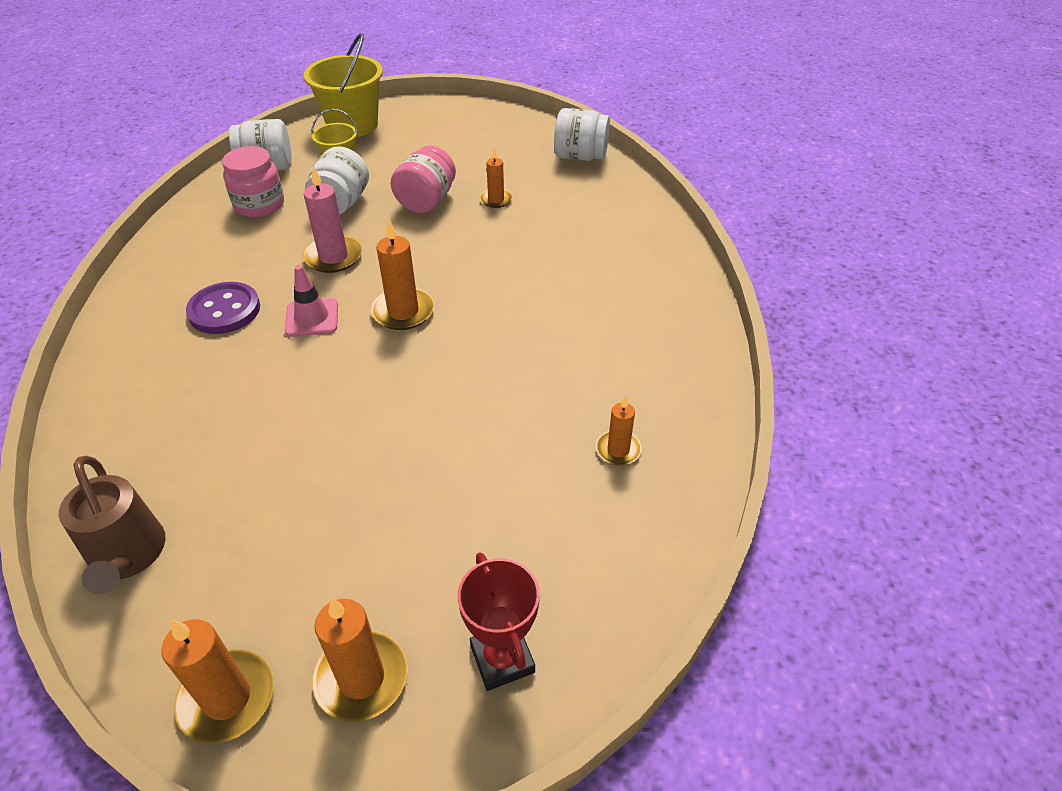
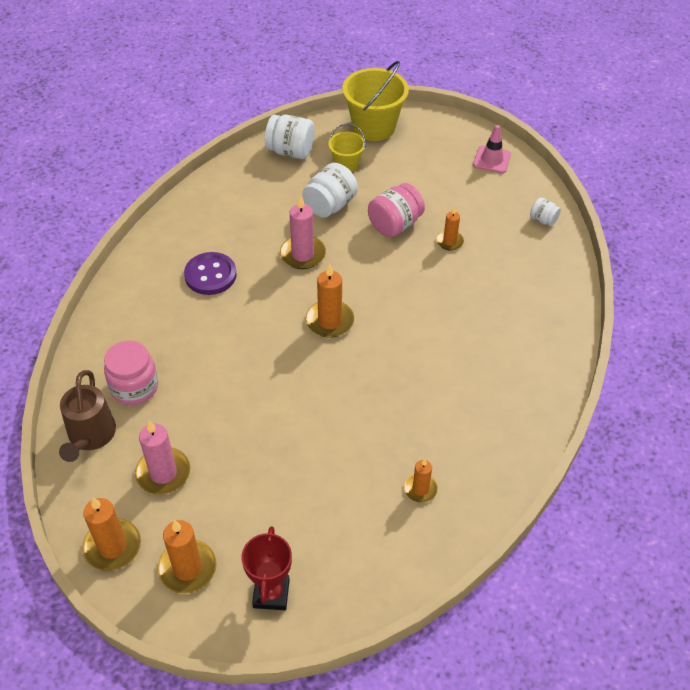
camera: 25 degrees right, 5 degrees up
(259, 205) = (270, 187): pink jar -> pink jar (134, 387)
(264, 562) = (163, 473): none -> pink candle
(312, 318) = (265, 303): pink traffic cone -> pink traffic cone (492, 160)
(580, 156) = (543, 220): white jar -> white jar, size x0.54

